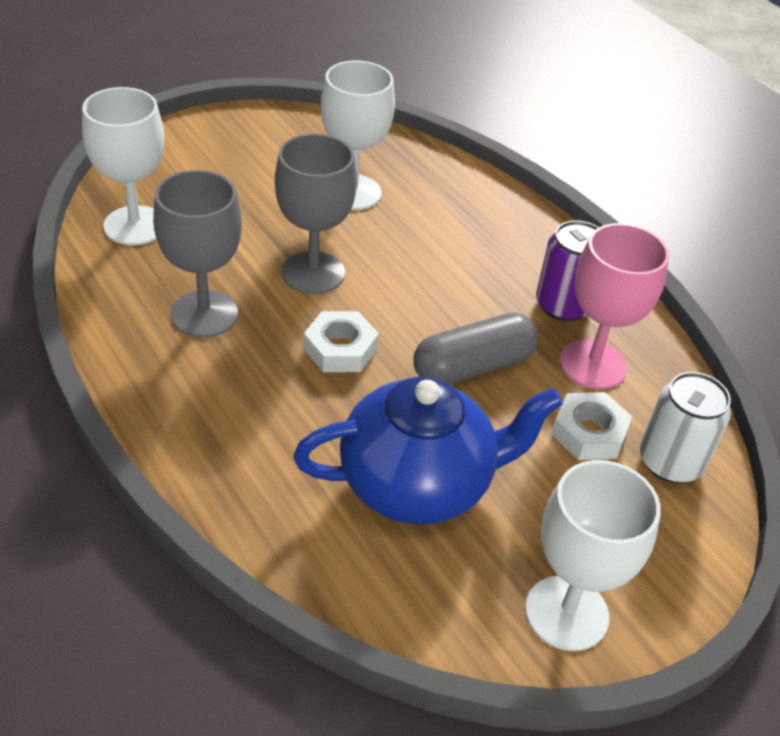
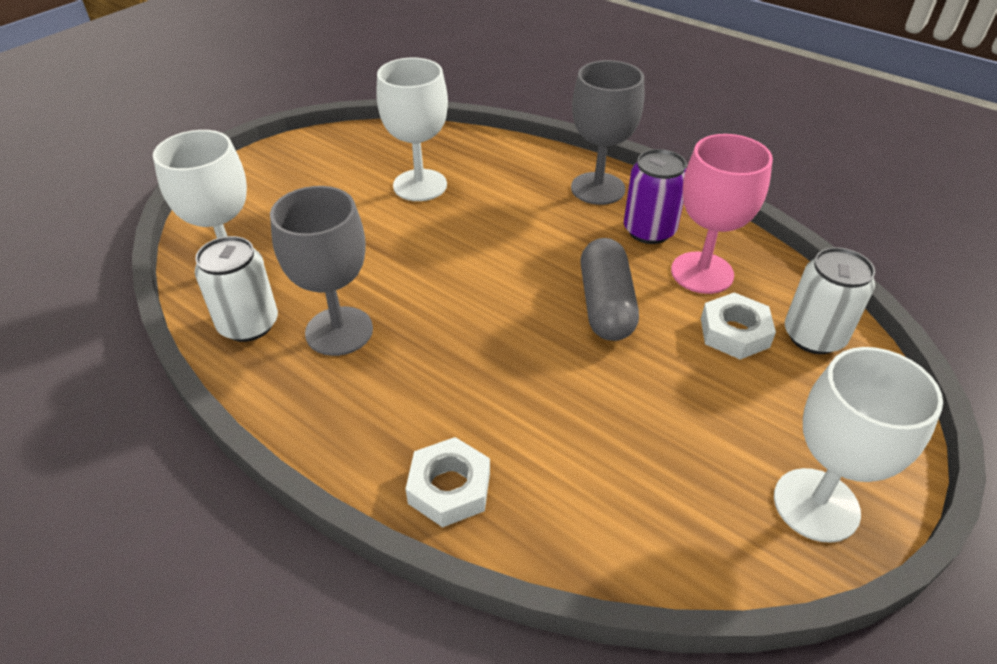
camera: 15 degrees left, 0 degrees up
(126, 283) = (248, 324): none -> white can
(313, 273) = (421, 264): grey goblet -> grey goblet (598, 188)
(340, 349) = (482, 325): white nut -> white nut (449, 488)
(418, 484) = (619, 428): blue teapot -> none
(473, 366) = (606, 305): grey capsule -> grey capsule turned 45 degrees counterclockwise

